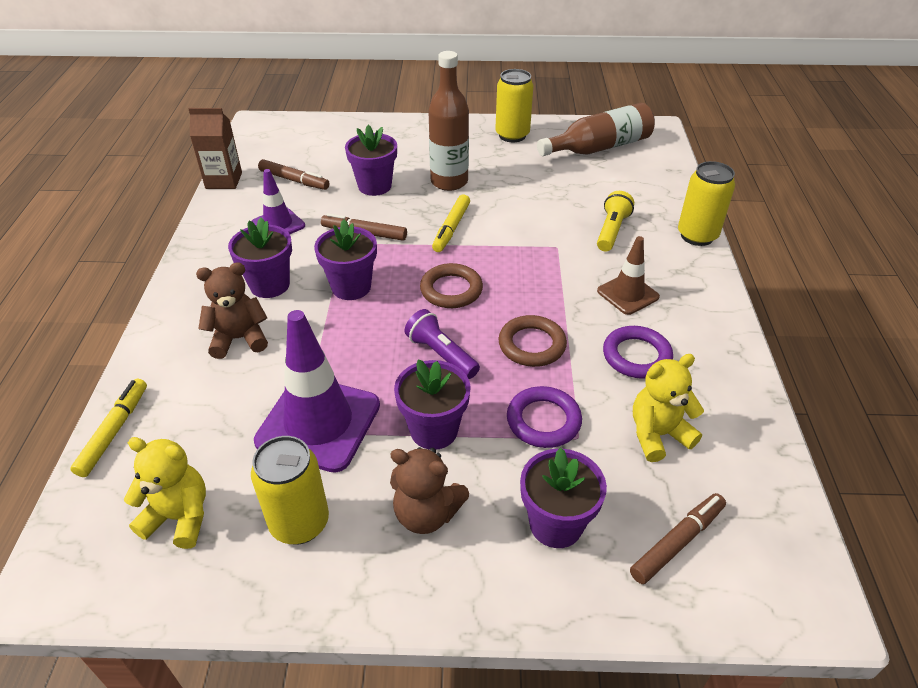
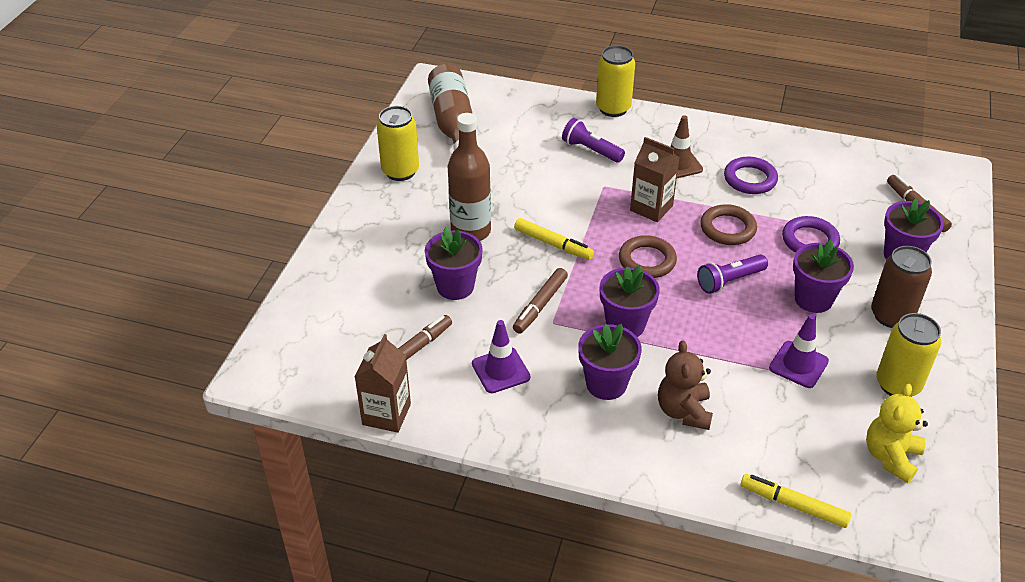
camera: 75 degrees left, 0 degrees up
(318, 423) = (798, 364): purple traffic cone -> purple traffic cone, size x0.56
(426, 513) = (891, 315): brown teddy bear -> brown can
(538, 283) = (651, 208): none -> brown carton
(611, 231) = (590, 150): yellow flashlight -> purple flashlight
(658, 435) = (828, 191): yellow teddy bear -> none

